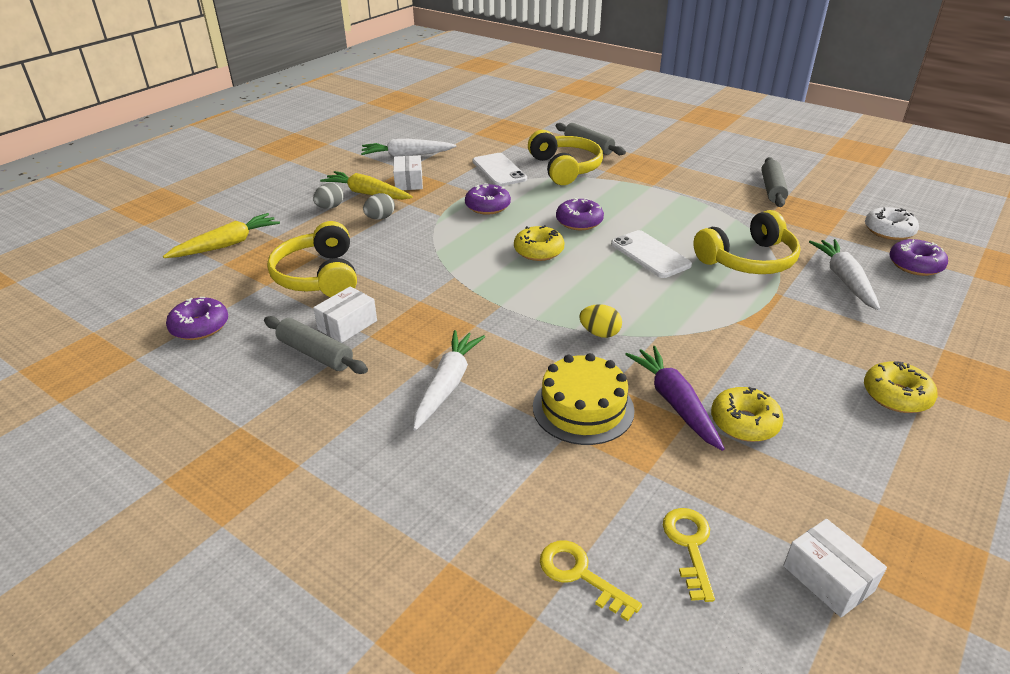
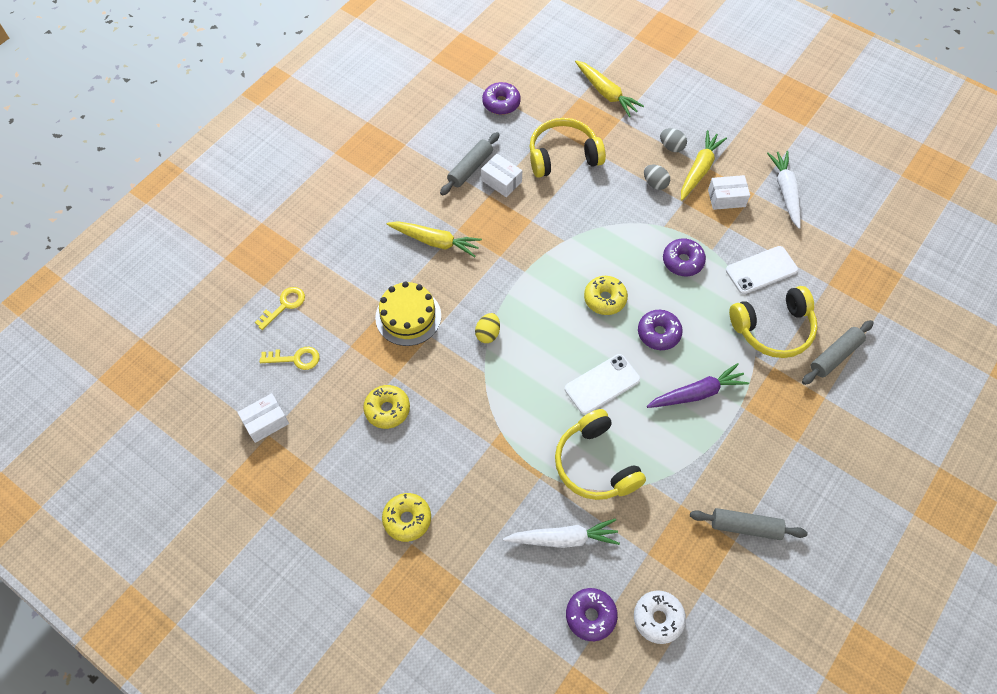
camera: 90 degrees right, 25 degrees up
(447, 385) = (435, 241): white carrot -> yellow carrot
(674, 403) = (409, 371): purple carrot -> purple carrot (697, 393)

